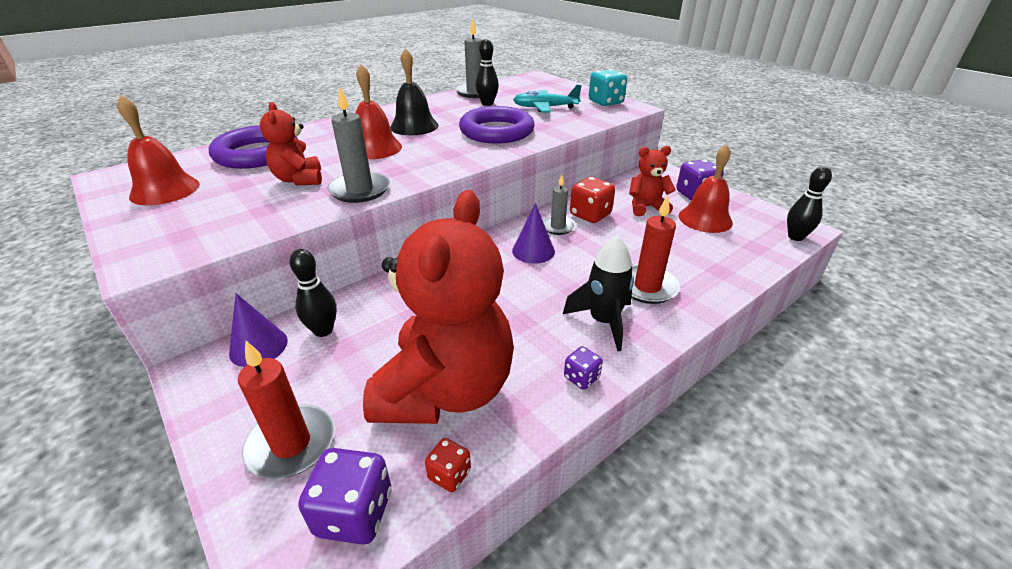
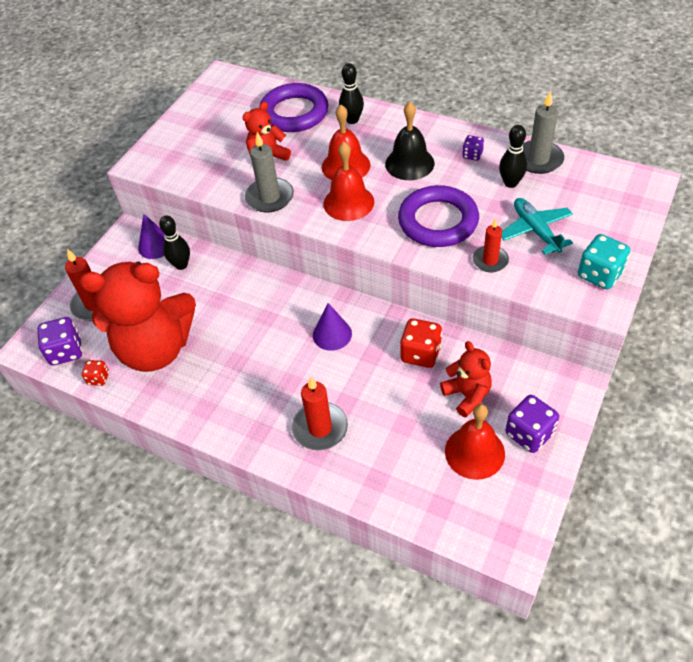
camera: 70 degrees right, 15 degrees up
(165, 190) = (218, 111): red bell -> red bell (348, 202)
(557, 227) = (382, 337): grey candle -> none
(560, 125) = (490, 260): none -> red candle
(581, 378) = (194, 414): purple dice -> purple dice (472, 155)
(603, 321) = (259, 410): black rocket -> none
(795, 237) = (485, 543): black bowling pin -> black bowling pin (352, 120)

